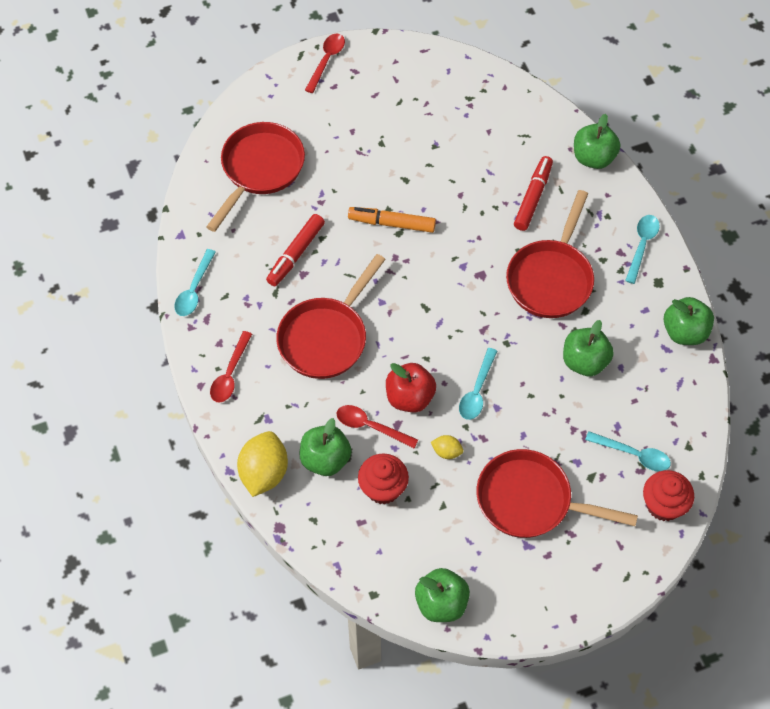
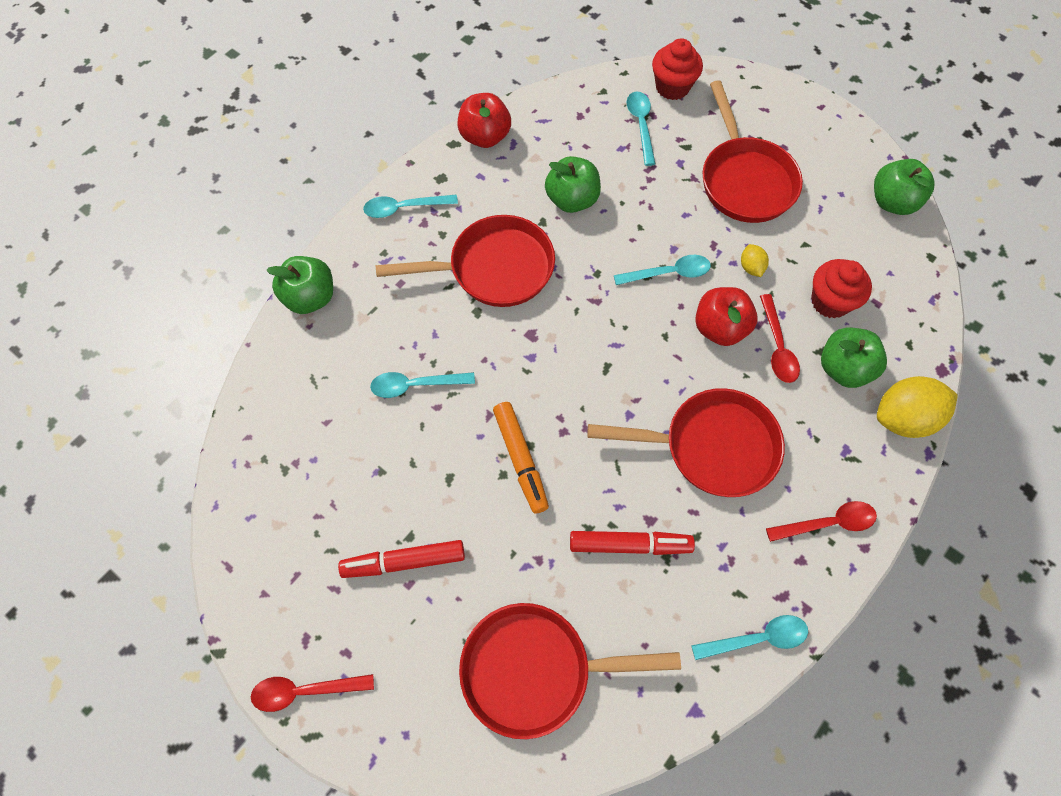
camera: 120 degrees left, 5 degrees up
(484, 190) = (416, 385): none -> turquoise spoon
(533, 197) = (398, 332): red marker -> red marker (404, 561)
(685, 332) = (485, 136): green apple -> red apple

